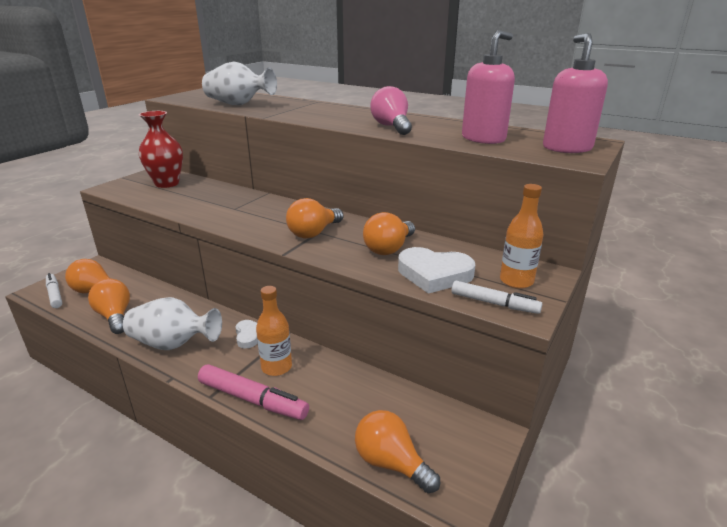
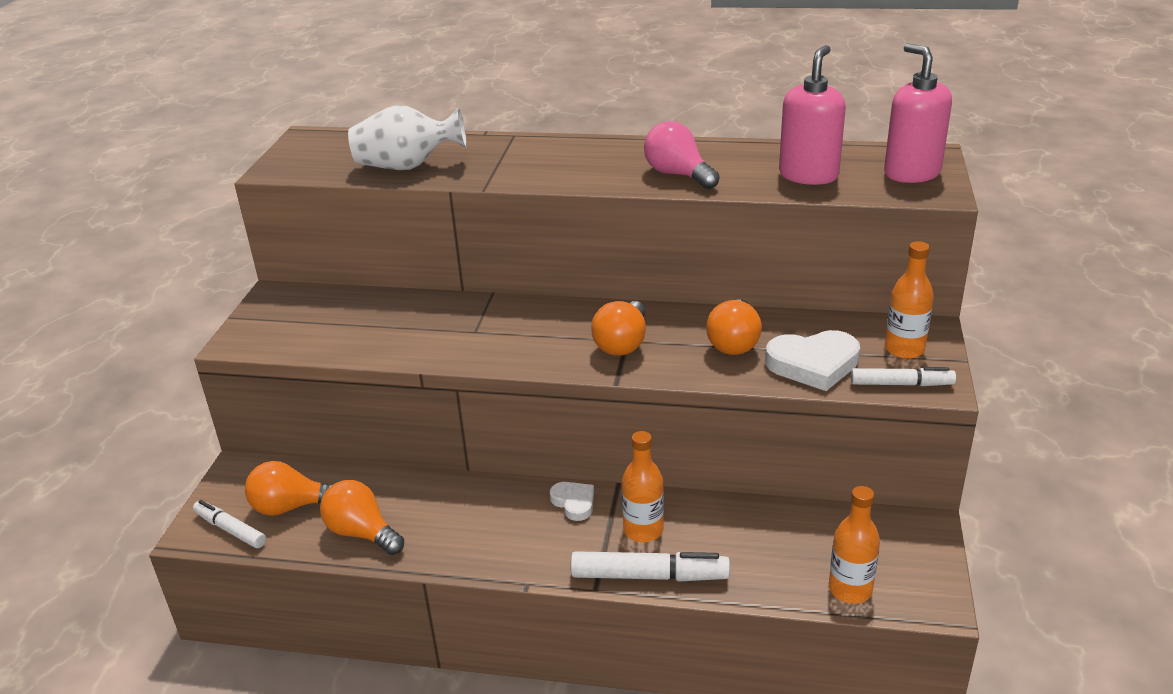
camera: 20 degrees left, 5 degrees up
(167, 183) = (321, 312): red vase -> none
(173, 344) = (485, 543): white vase -> none
(252, 400) = (649, 576): pink marker -> white marker
(391, 463) = (850, 589): orange light bulb -> orange bottle

